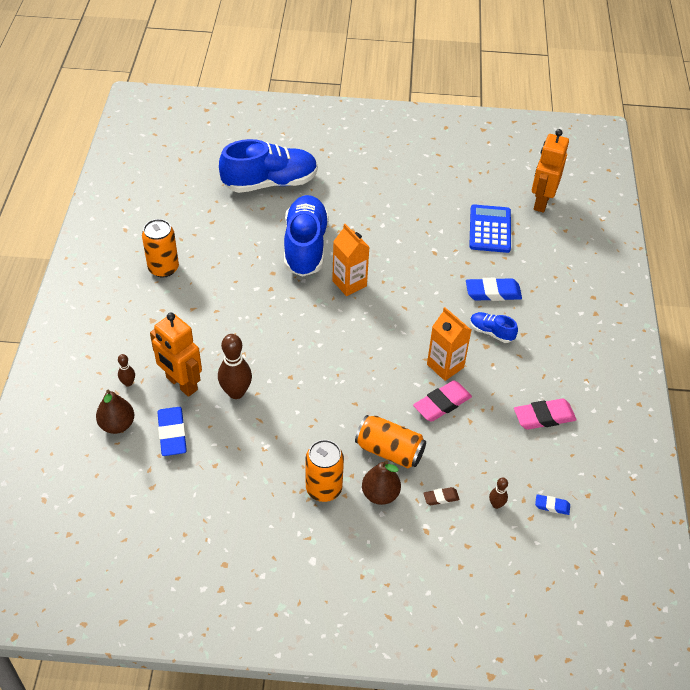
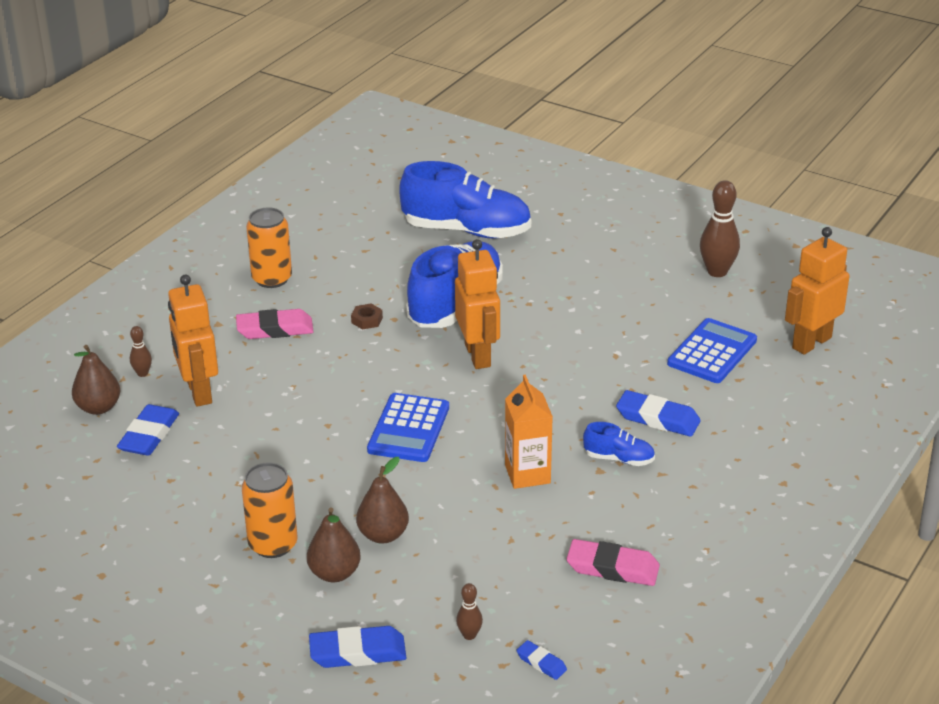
camera: 30 degrees right, 15 degrees down
(236, 392) = (252, 420): brown bowling pin -> brown bowling pin (717, 272)
(255, 280) = (367, 320): none -> brown nut
(346, 359) = (408, 429): none -> blue calculator
(349, 283) = (478, 355): orange carton -> orange robot
(389, 451) = (383, 535): orange can -> brown pear
(438, 549) = (358, 652): none -> blue eraser
(441, 497) = (405, 603): brown eraser -> none
(442, 404) = (490, 511): pink eraser -> pink eraser (275, 329)
(491, 332) = (619, 459): blue shoe -> blue shoe turned 135 degrees clockwise

